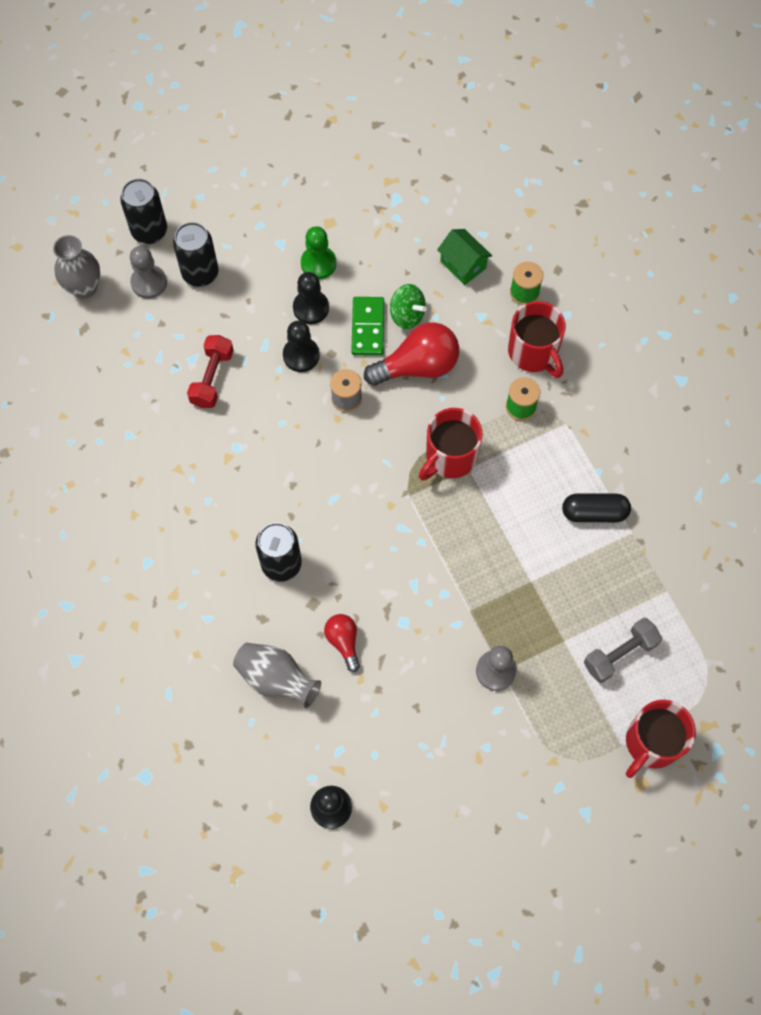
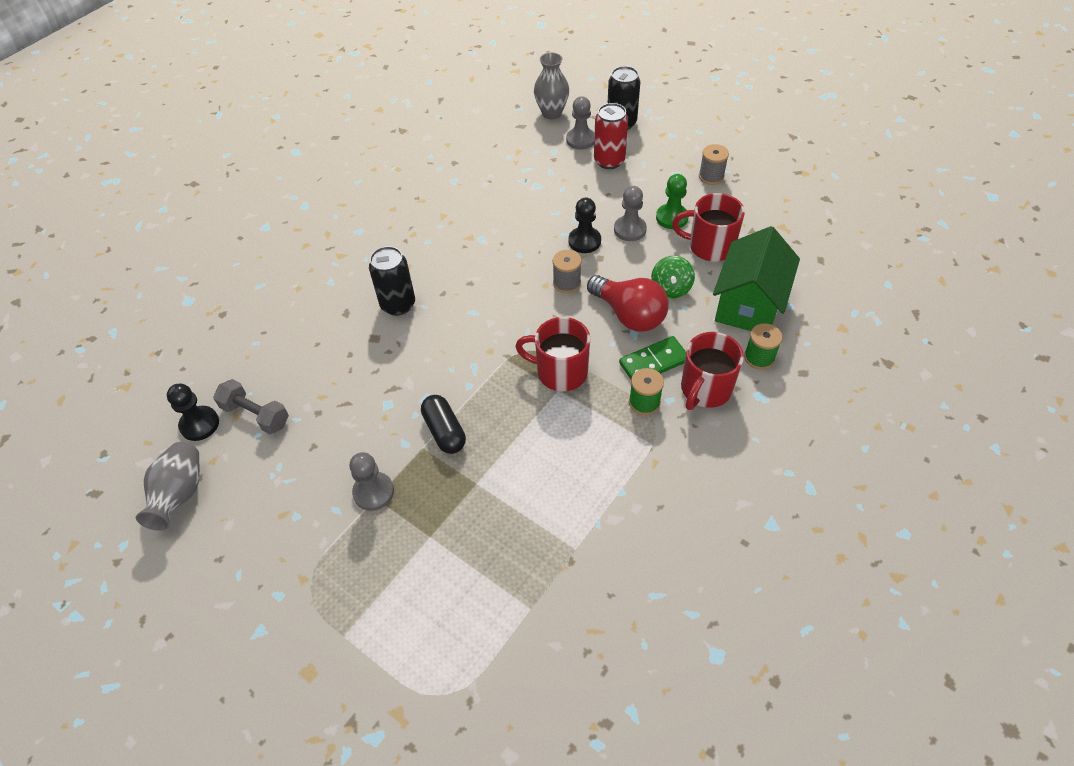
camera: 65 degrees right, 15 degrees down
(200, 274) = (609, 161): black can -> red can
(212, 378) = (529, 202): red dumbbell -> none
(276, 679) = (298, 342): grey vase -> grey vase (180, 494)
(285, 198) = (711, 176): none -> grey spool
(311, 308) = (630, 229): black pawn -> grey pawn
(343, 641) = (350, 371): red light bulb -> none
(367, 327) = (639, 269): green domino -> green domino (653, 362)
(463, 265) = (749, 304): green house -> green house, size x1.85
(594, 512) = (576, 506): black capsule -> black capsule (444, 431)
(619, 654) = (439, 592): grey dumbbell -> grey dumbbell (256, 415)
(651, 743) = (356, 663): red mug -> red mug (709, 246)

